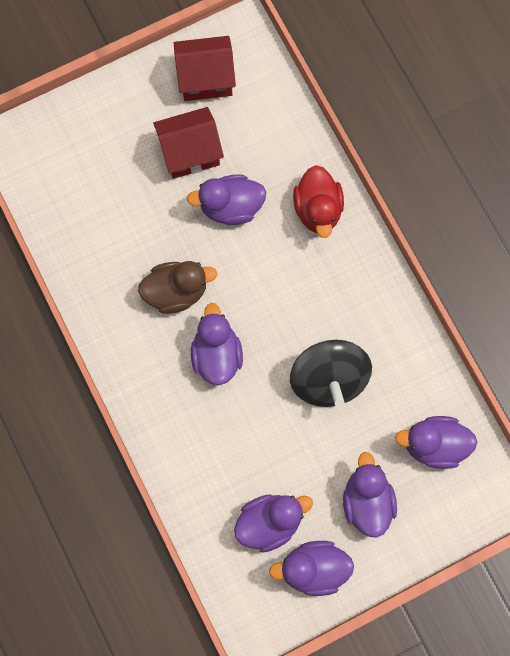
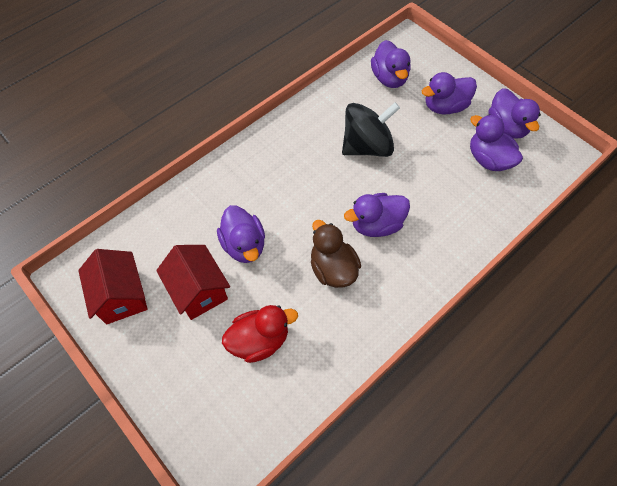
camera: 105 degrees left, 15 degrees down
(318, 209) = (231, 182): red duck -> red duck (259, 340)

